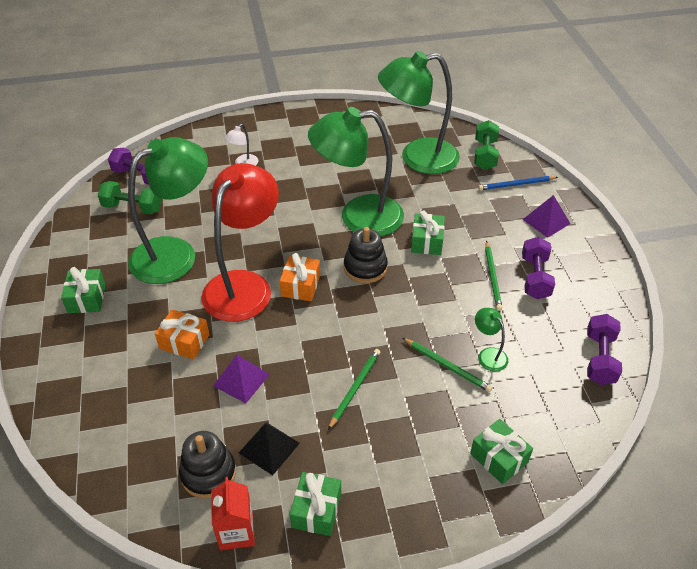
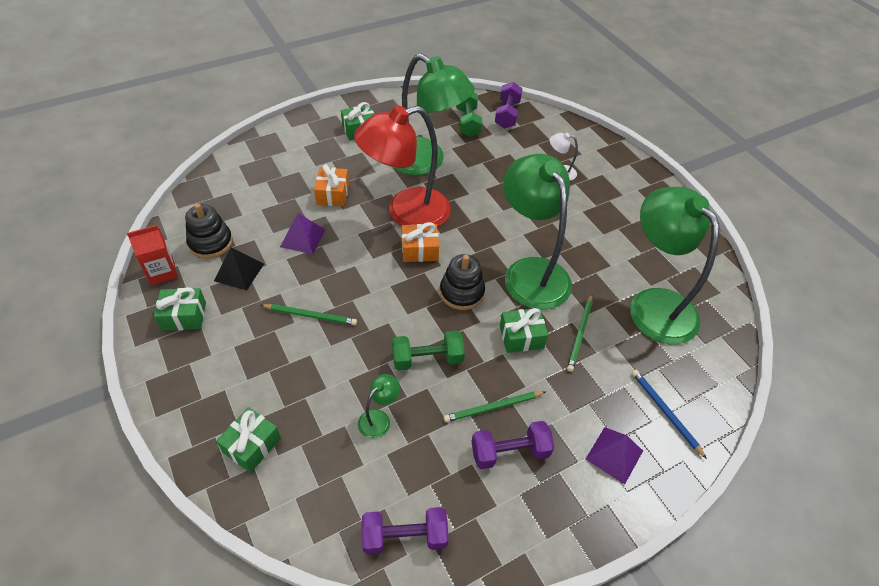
camera: 70 degrees right, 5 degrees up
(244, 285) = (406, 213): red lamp -> red lamp turned 150 degrees clockwise
(447, 366) = (354, 383): green pencil -> green pencil (580, 334)
(485, 155) = (702, 370): green dumbbell -> green dumbbell (427, 359)

